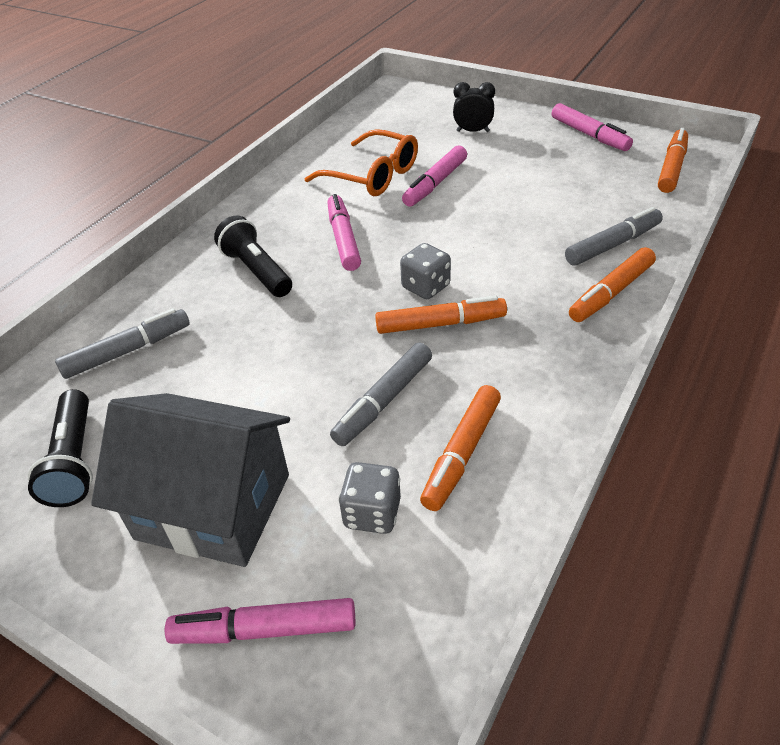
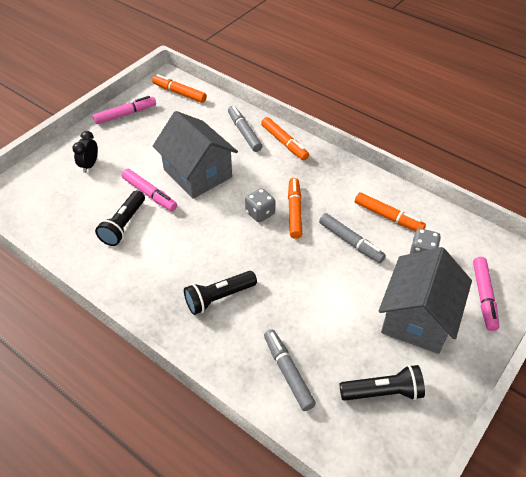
camera: 85 degrees left, 5 degrees up
(343, 239) = (197, 248): pink marker -> none
(373, 176) = (124, 225): orange glasses -> black flashlight
(492, 215) = (197, 173): none -> grey house

